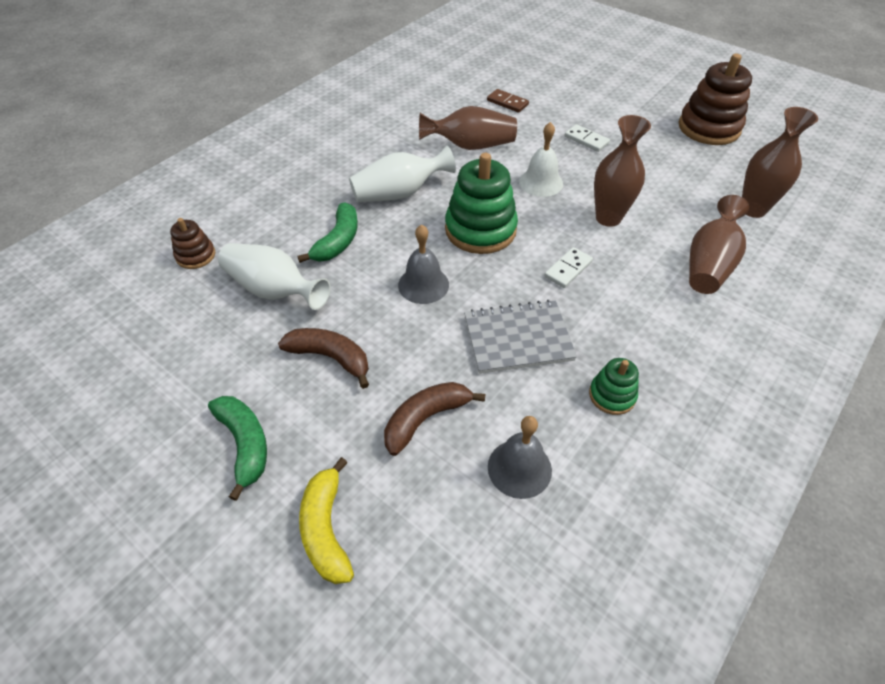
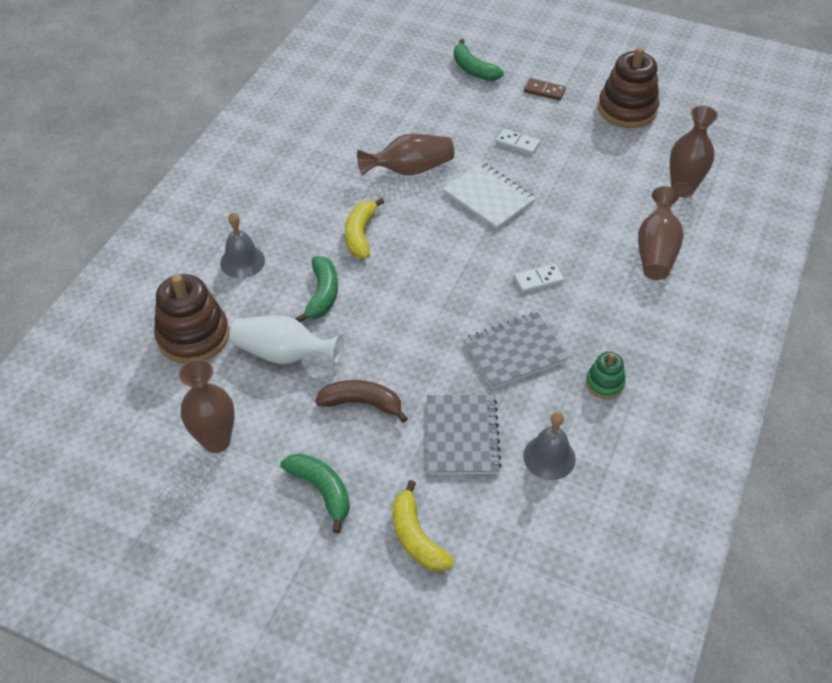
camera: 15 degrees left, 0 degrees up
(195, 255) = (193, 336): brown stacking toy -> brown stacking toy, size x1.92
(399, 193) = (360, 234): white vase -> yellow banana
(423, 284) = (417, 320): grey bell -> grey bell (242, 261)
(425, 419) = (462, 436): brown banana -> grey notebook
(480, 230) = (449, 257): green stacking toy -> none
(507, 102) = (429, 113): brown domino -> brown domino (544, 91)
(541, 182) = (489, 197): white bell -> white notebook
(563, 74) = (473, 69): none -> green banana
(568, 269) = (538, 280): white domino -> white domino turned 45 degrees clockwise
(608, 218) = (559, 222): brown vase -> brown vase (216, 441)

